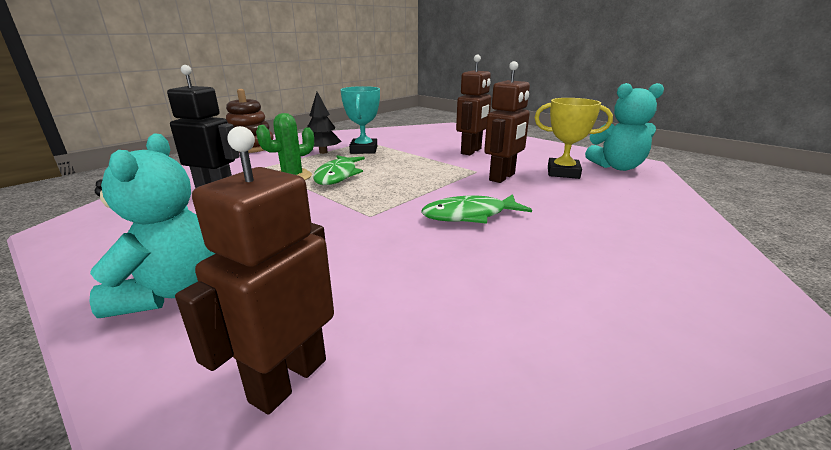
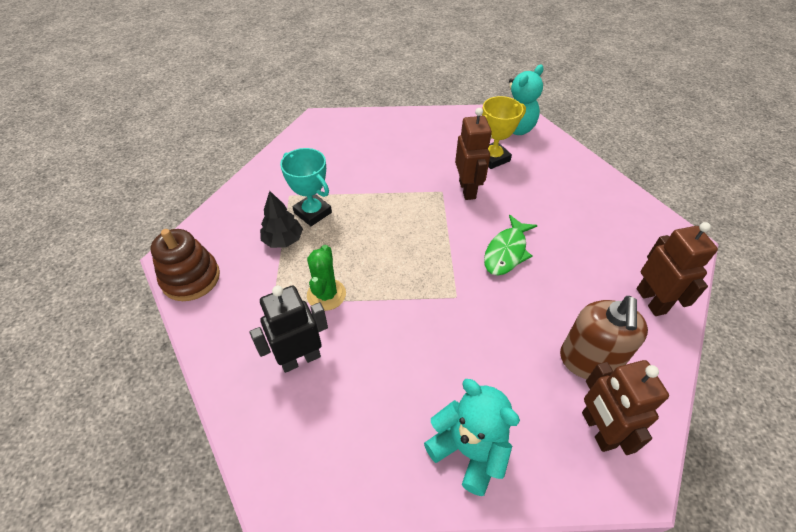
camera: 45 degrees left, 25 degrees up
(337, 176) = (358, 267): green fish -> none
(403, 321) = (588, 361): none -> brown soap dispenser
(471, 151) = (399, 161): brown robot -> brown robot (651, 301)

